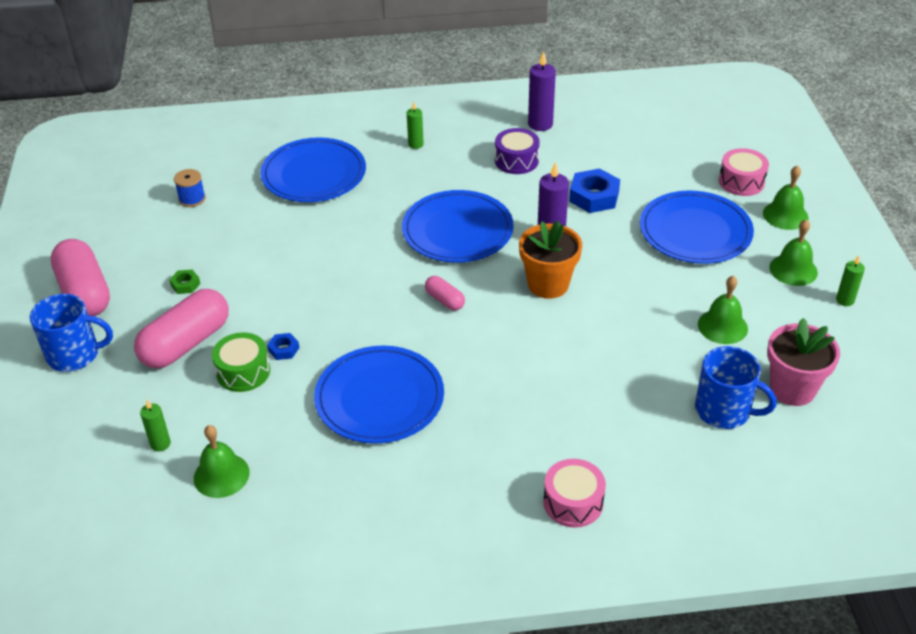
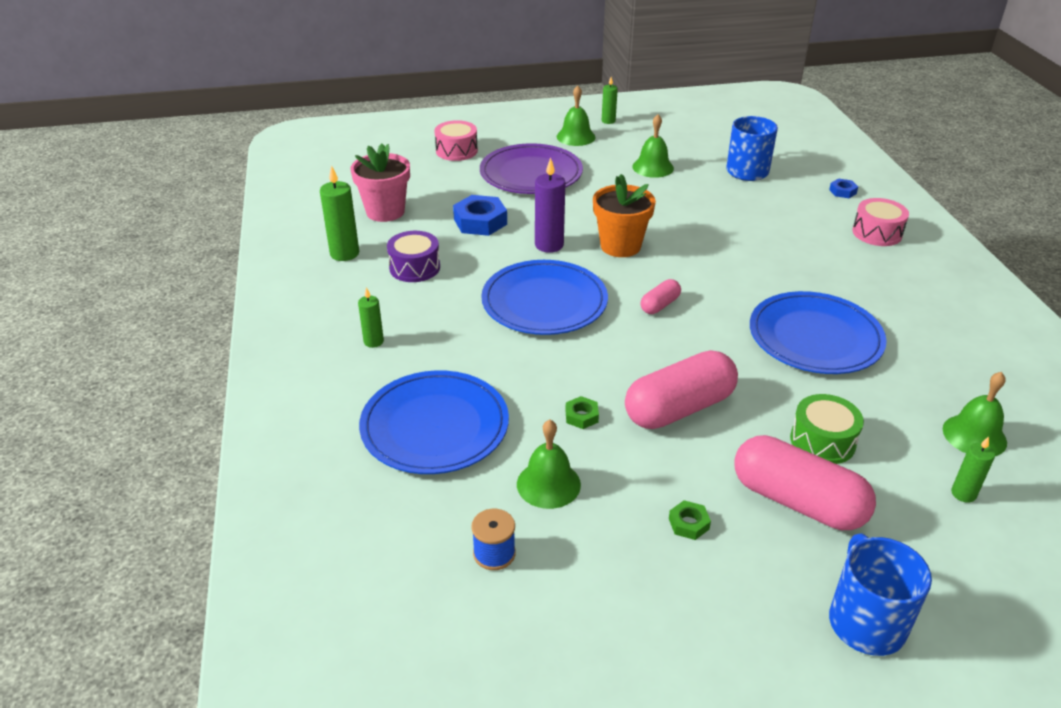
camera: 95 degrees left, 5 degrees down
(85, 293) = (737, 644): pink capsule -> pink capsule (679, 408)
(283, 349) = (774, 413): blue nut -> blue nut (842, 191)
(307, 243) = (581, 416): none -> green nut
(540, 124) = (344, 253): purple candle -> green candle
(695, 231) = (531, 174): blue plate -> purple plate
(785, 215) = (504, 135): green bell -> green bell (548, 484)
(792, 389) = (713, 145): pink flower pot -> pink flower pot (385, 211)

